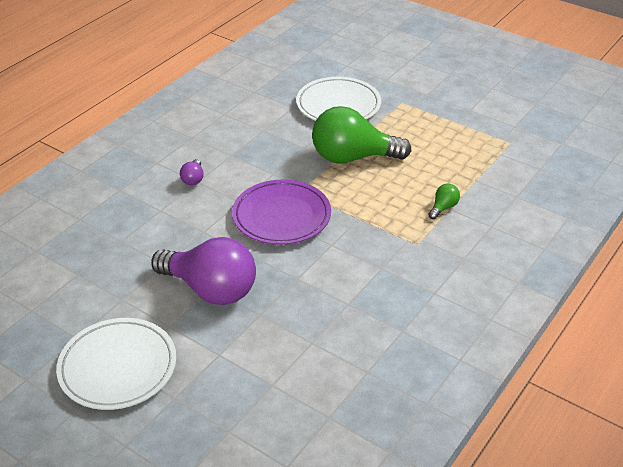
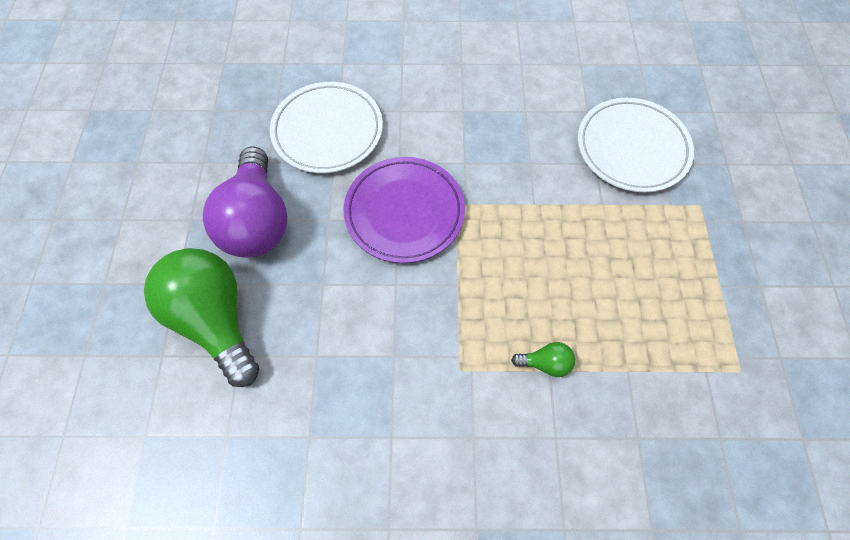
camera: 55 degrees right, 25 degrees up
(118, 367) = (118, 215): white plate -> white plate (328, 131)
(193, 179) = (401, 105): purple light bulb -> none
(352, 157) = (553, 217): green light bulb -> green light bulb (216, 319)

